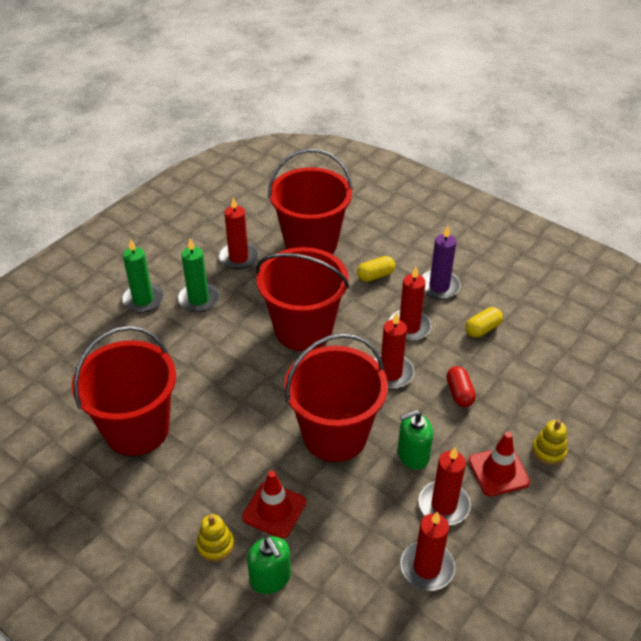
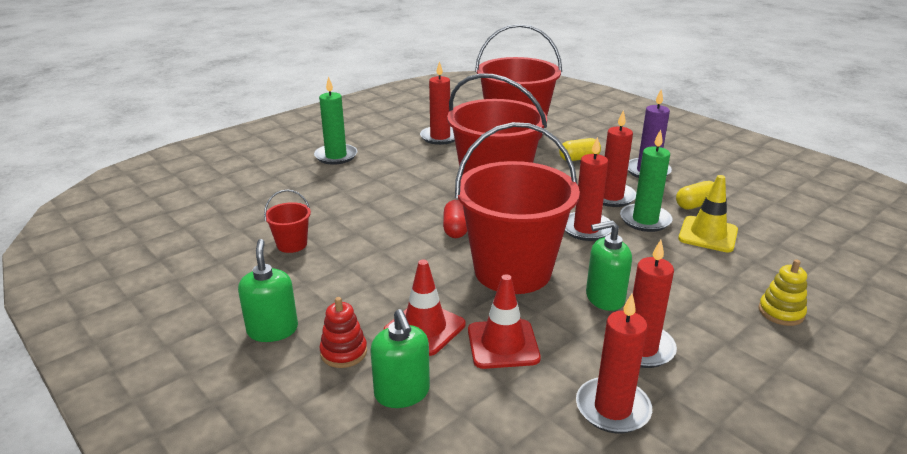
camera: 10 degrees right, 15 degrees down
(137, 429) = (292, 244): red bucket -> red bucket, size x0.41
(151, 531) = (272, 330): none -> green soap dispenser
(198, 299) = (391, 160): green candle -> green candle (645, 220)
(215, 545) = (344, 352): yellow stacking toy -> red stacking toy
(459, 393) = (666, 251): red capsule -> red capsule (455, 229)
(493, 367) = (708, 234): none -> yellow traffic cone
(498, 471) = (714, 324): red traffic cone -> red traffic cone (503, 344)

